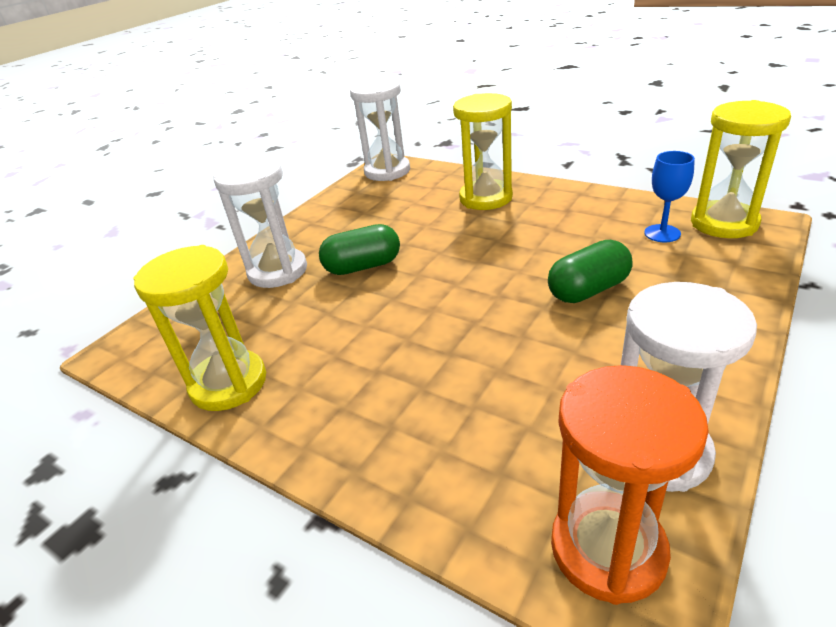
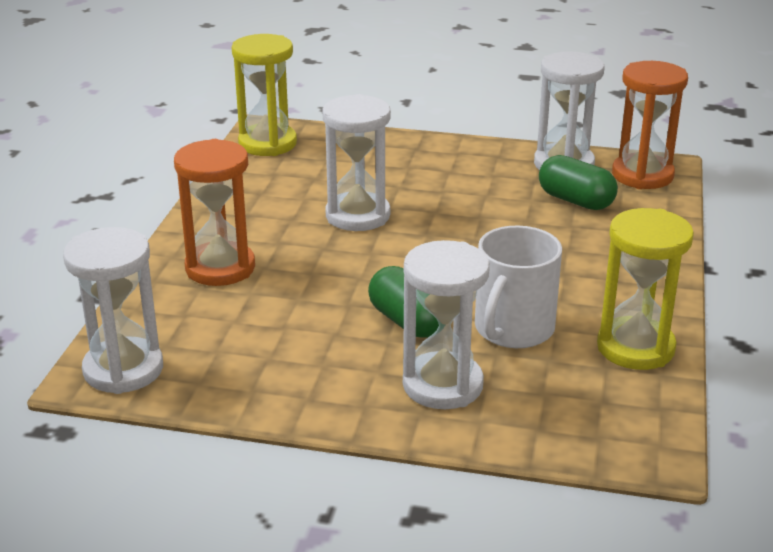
camera: 115 degrees left, 5 degrees down
(313, 316) = (513, 329): none -> white mug
(485, 198) = (220, 268): yellow hourglass -> orange hourglass
(548, 260) = (357, 216): none -> white hourglass
(588, 290) = (401, 194): green capsule -> green capsule (575, 201)
(662, 233) = (292, 168): blue goblet -> none

